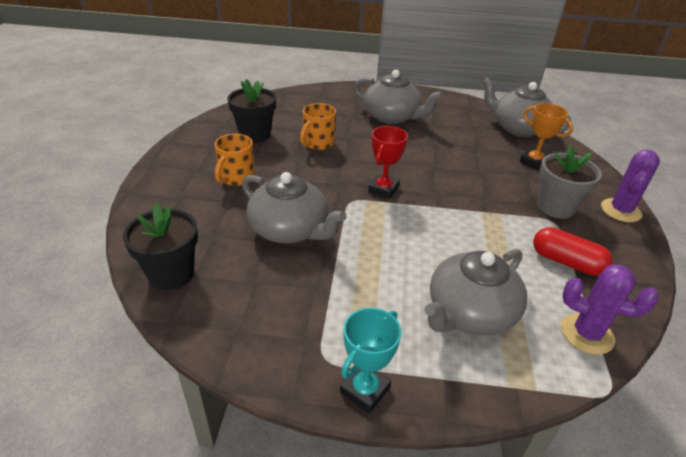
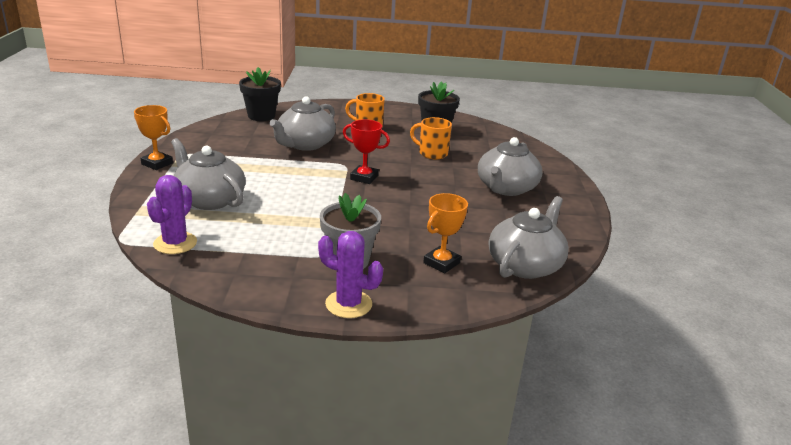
camera: 85 degrees right, 10 degrees down
(365, 390) = (157, 163): turquoise trophy -> orange trophy
(566, 262) = (261, 250): red capsule -> none

